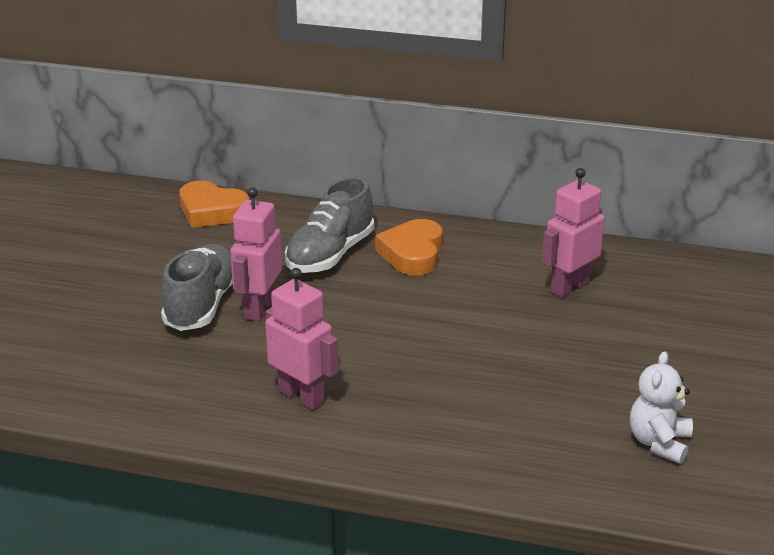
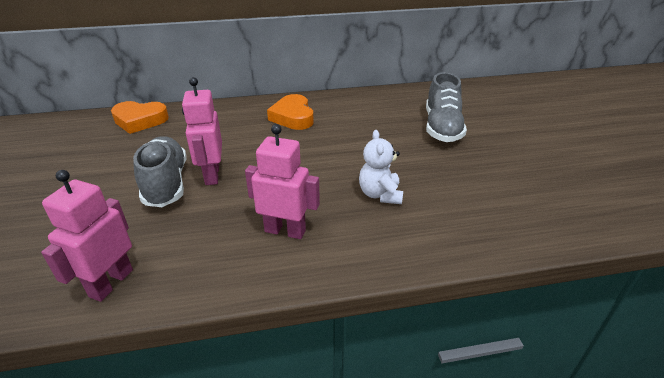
camera: 25 degrees left, 5 degrees up
(330, 255) = (240, 129): grey shoe -> grey shoe (442, 127)
(569, 286) = (399, 114): pink robot -> pink robot (111, 283)
(659, 443) = (536, 191): white teddy bear -> white teddy bear (380, 194)

